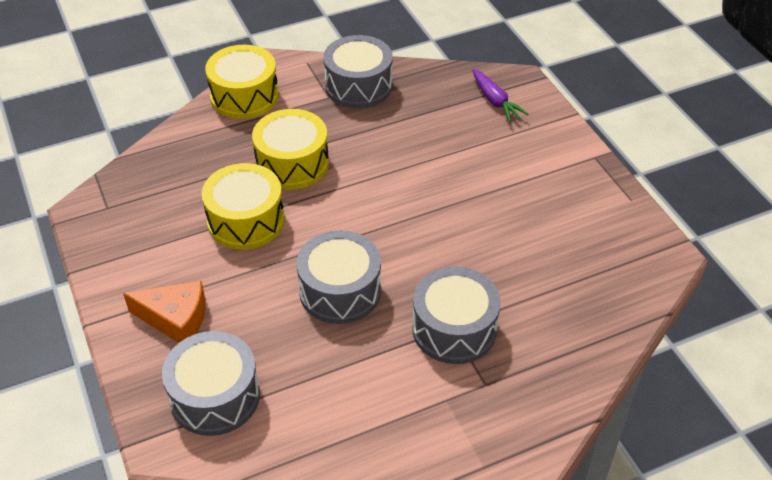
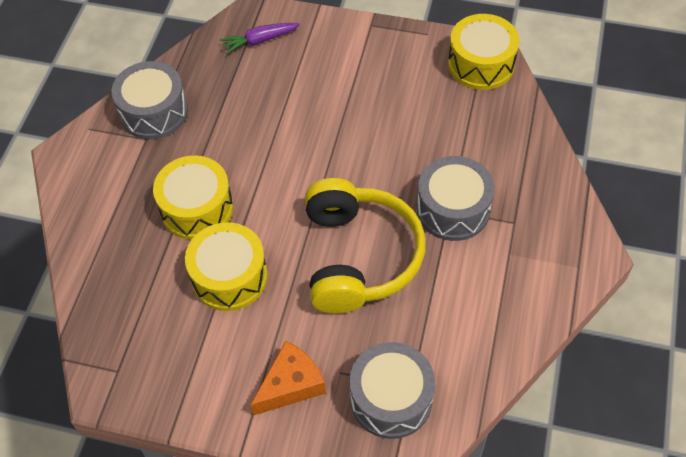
camera: 50 degrees left, 10 degrees up
(244, 96) = (83, 195): yellow drum -> yellow drum (481, 64)
(340, 291) = (359, 257): grey drum -> yellow headphones
(495, 101) = (259, 41): purple carrot -> purple carrot turned 150 degrees clockwise

